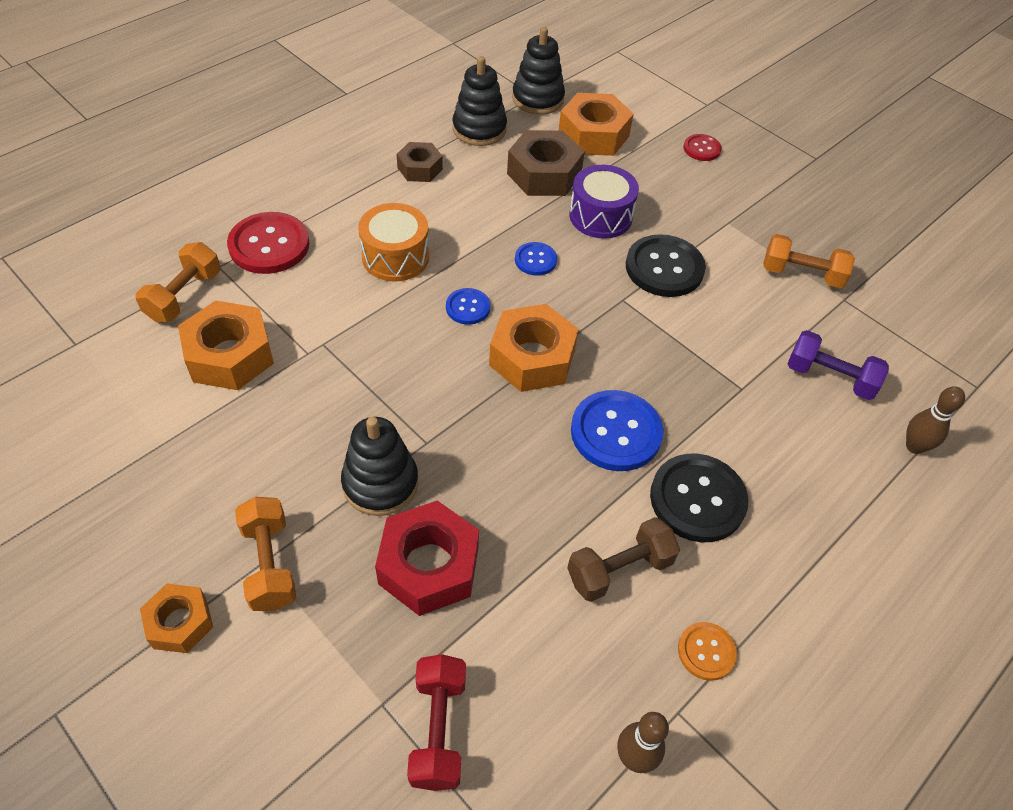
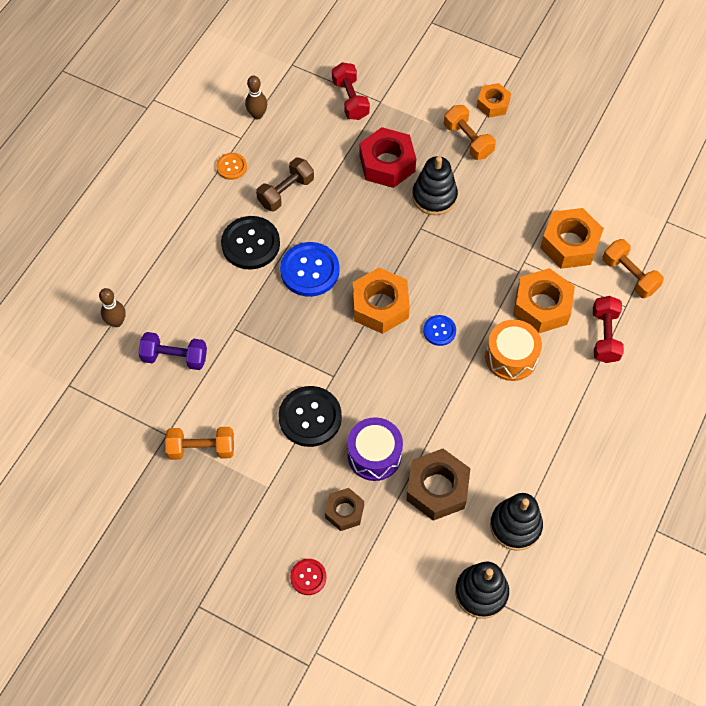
camera: 165 degrees right, 10 degrees up
(184, 296) = (629, 275): orange dumbbell -> orange dumbbell turned 45 degrees counterclockwise
(269, 245) = (605, 336): red button -> red dumbbell
(420, 168) = (541, 456): brown nut -> brown nut (344, 511)
(535, 260) = (409, 390): blue button -> none
(593, 135) = (412, 558): orange nut -> orange nut (542, 306)

